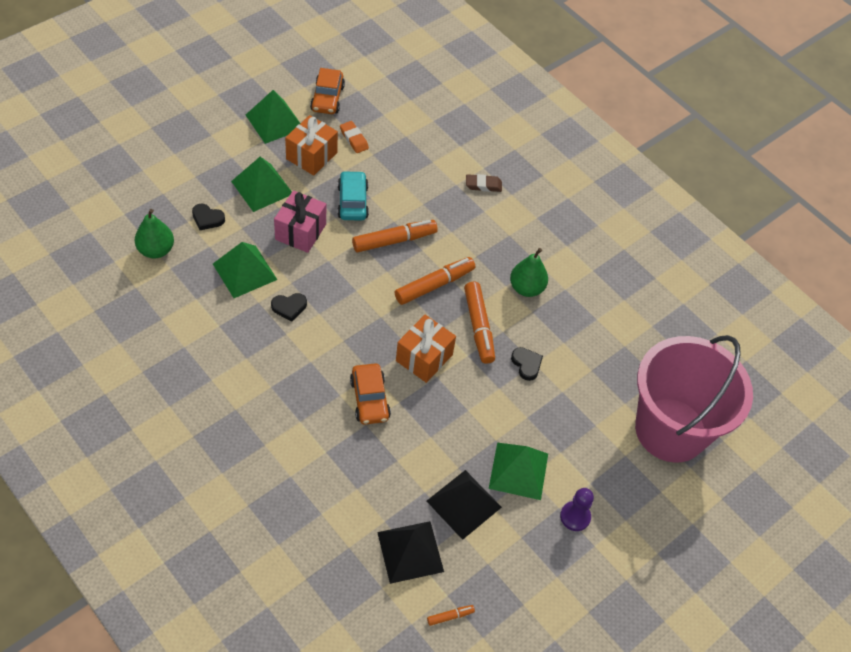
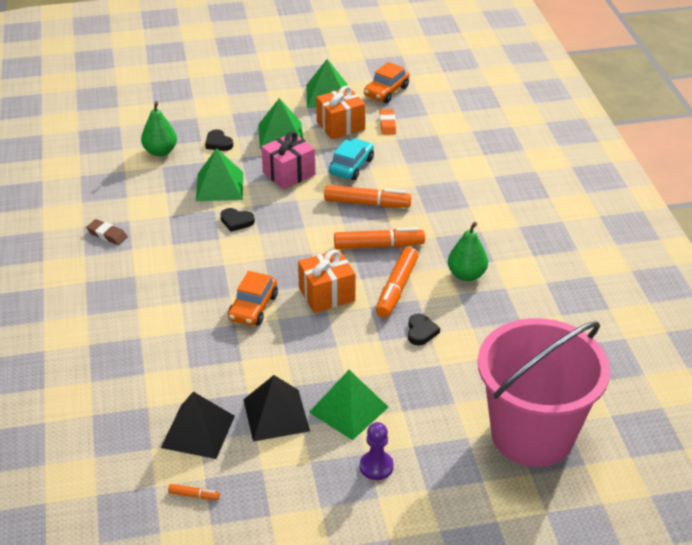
camera: 35 degrees right, 15 degrees down
(483, 185) = (483, 188): brown eraser -> brown eraser (107, 235)

